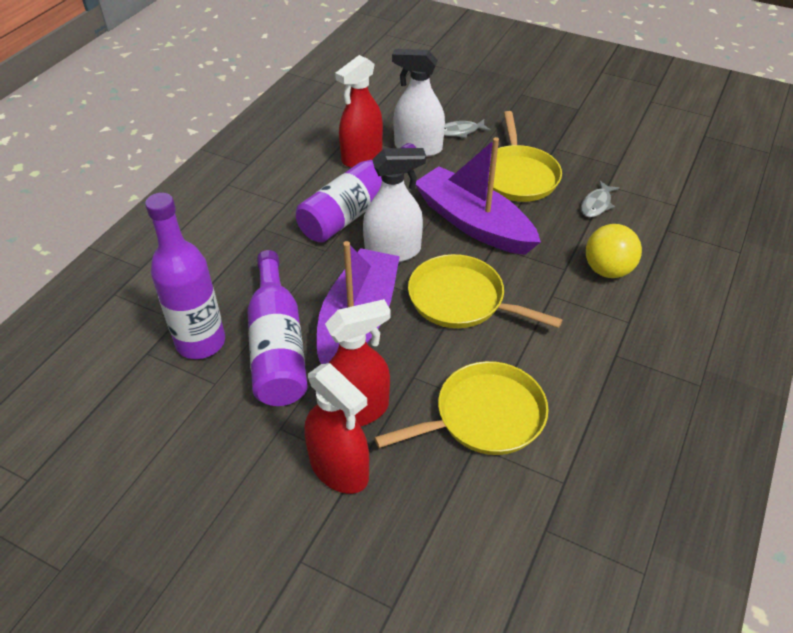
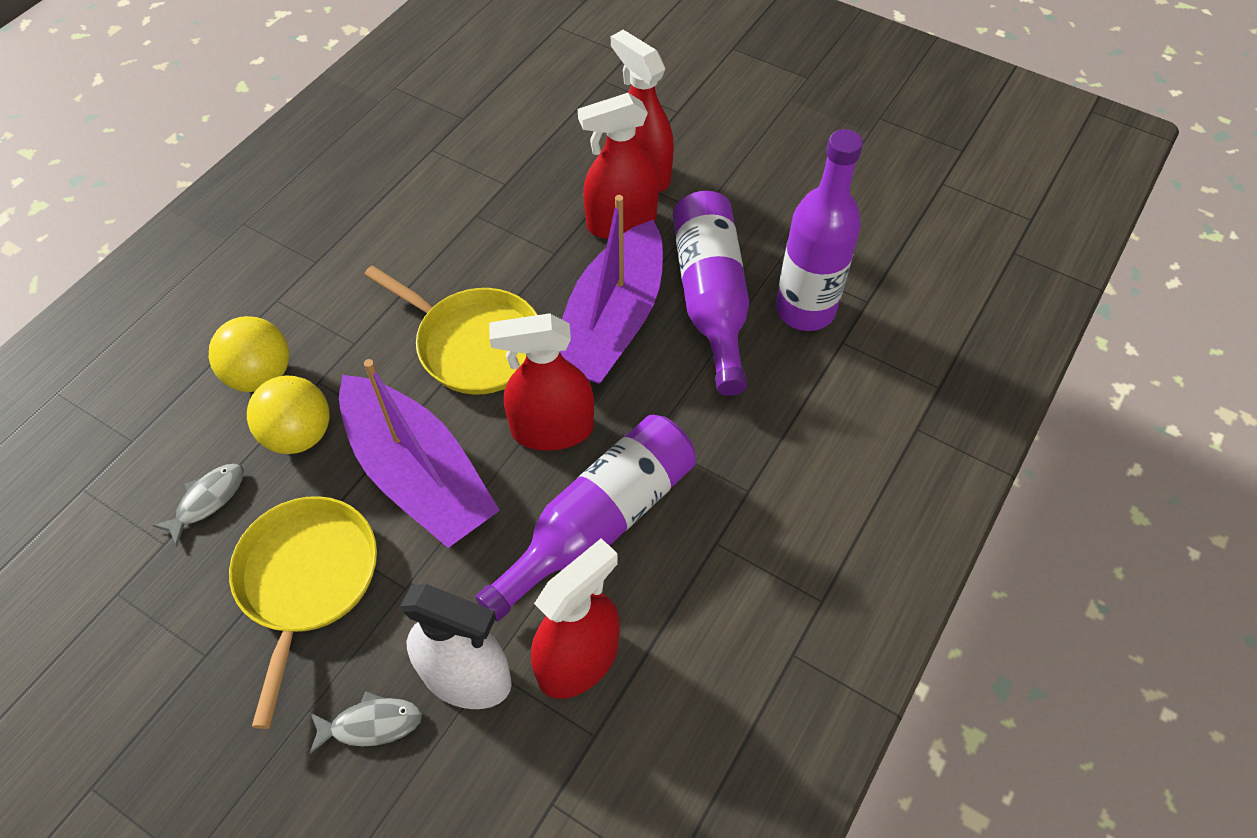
camera: 175 degrees left, 10 degrees up
(393, 251) = (552, 429): white spray bottle -> red spray bottle
(484, 416) = (488, 208): yellow pan -> none
(560, 238) = (299, 435): none -> yellow ball

